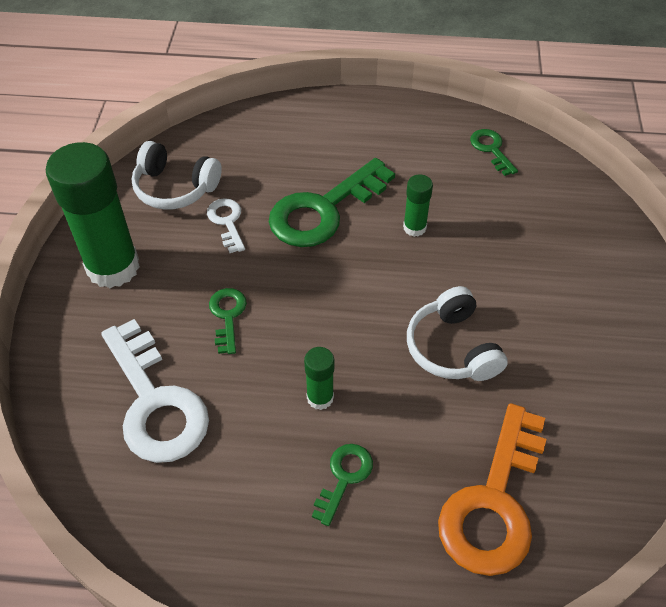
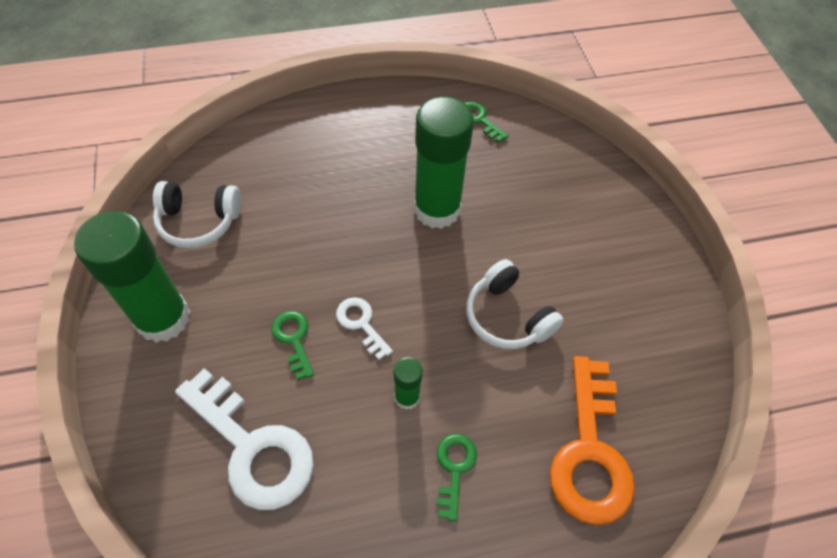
camera: 20 degrees left, 5 degrees up
(227, 222) = (261, 244): white key -> white key (361, 323)
(323, 210) = (349, 212): green key -> none
(414, 228) = (437, 209): green glue stick -> green glue stick, size x2.18

